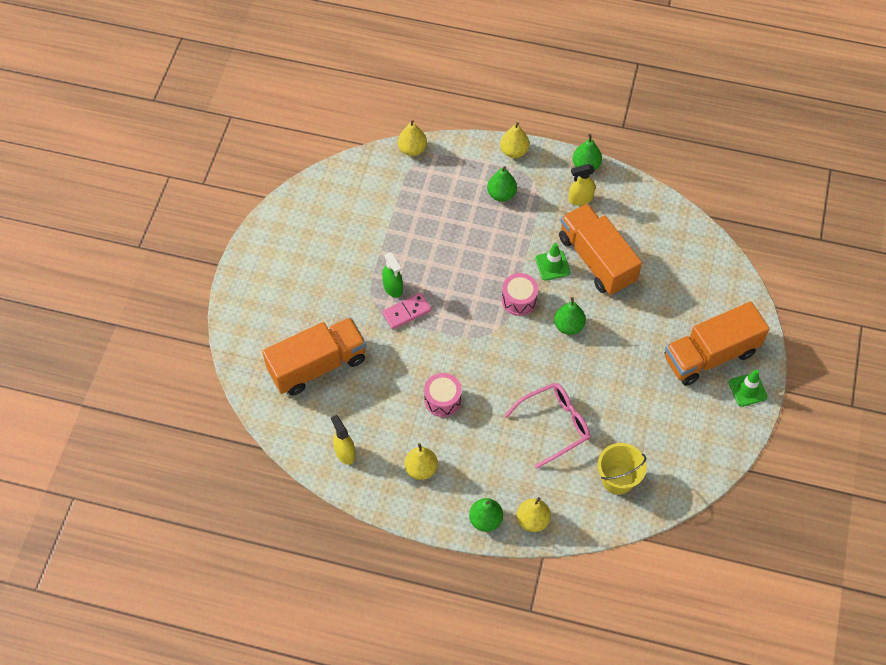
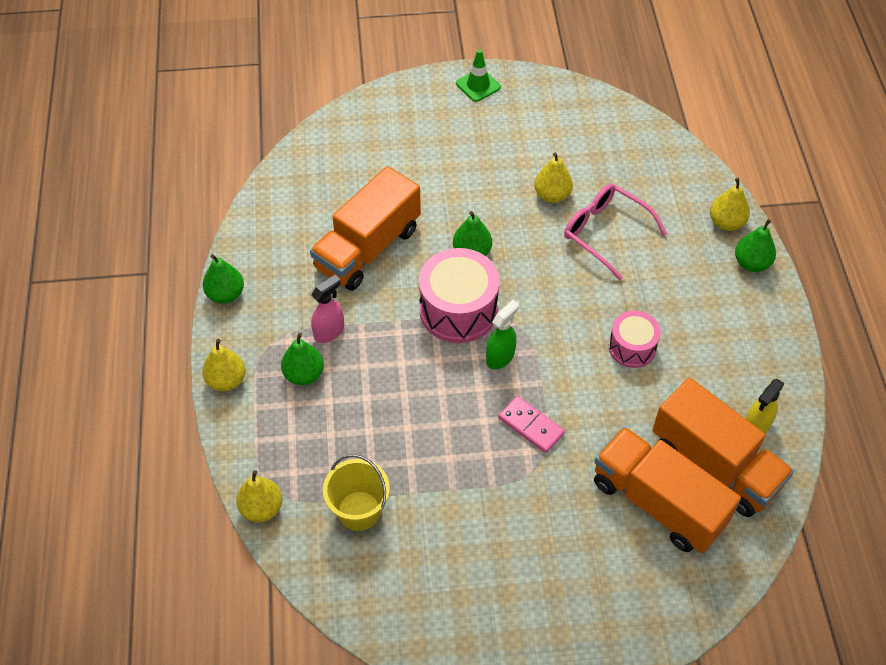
camera: 110 degrees left, 5 degrees down
(393, 288) = (502, 454): green spray bottle -> green spray bottle (500, 357)
(421, 469) = (729, 341): yellow pear -> yellow pear (552, 195)
(519, 300) = (458, 310): pink drum -> pink drum, size x1.68
(531, 217) = (329, 331): none -> pink spray bottle
(552, 265) = (393, 290): green traffic cone -> none
(580, 199) = (281, 287): yellow spray bottle -> none
(617, 479) = (638, 164): yellow bucket -> yellow bucket (359, 510)
(710, 355) = (451, 122): orange truck -> orange truck (715, 464)

